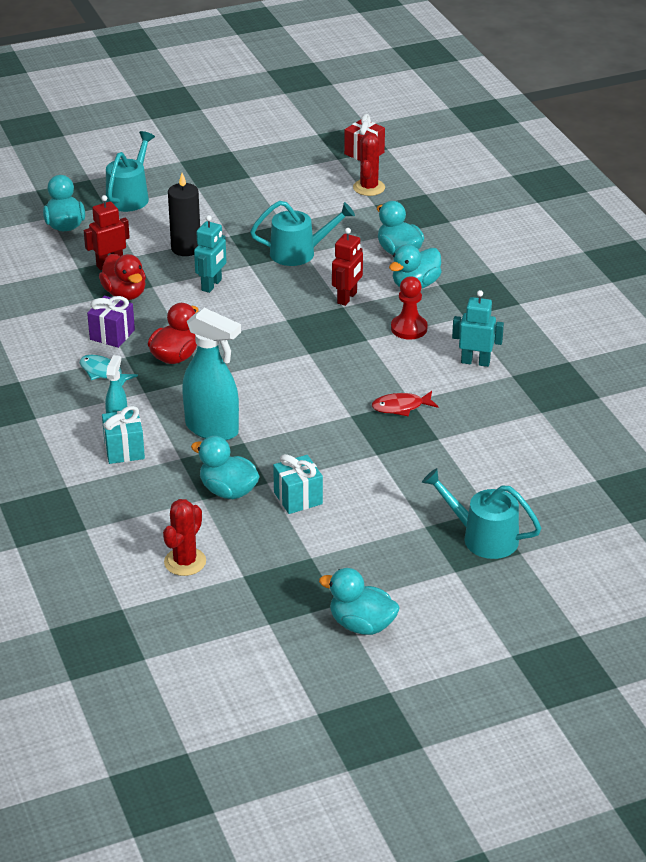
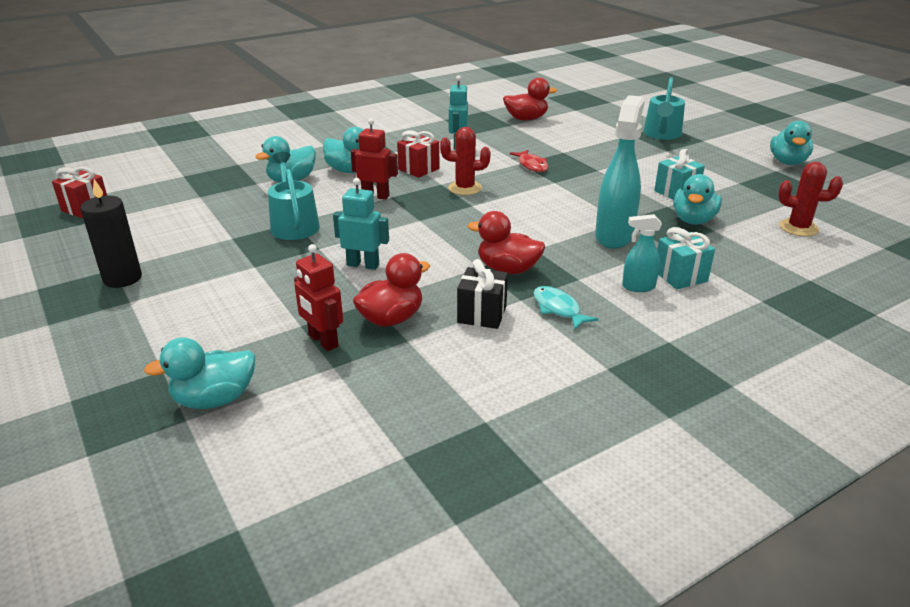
camera: 100 degrees left, 5 degrees down
(103, 372) = (558, 309): turquoise fish -> turquoise fish turned 120 degrees clockwise
(112, 335) = (482, 314): purple gift -> black gift
(130, 196) = (139, 352): turquoise watering can -> none
(186, 248) = (283, 290): black candle -> black candle (122, 278)
(369, 188) = (164, 201): red cactus -> red cactus (465, 188)
(409, 328) = (418, 169): red pawn -> red gift
(561, 428) = (526, 119): none -> red duck

